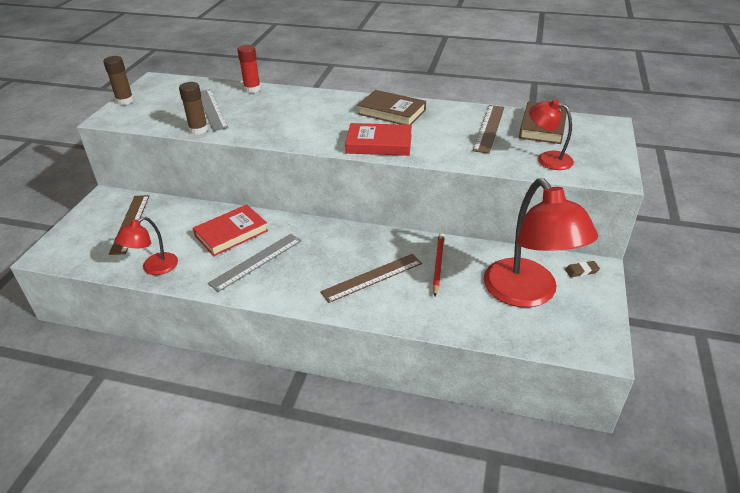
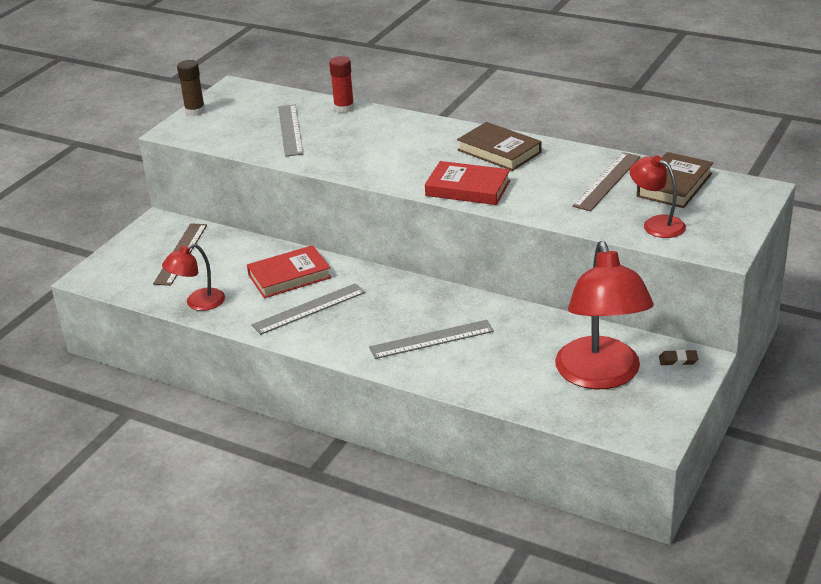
camera: 15 degrees right, 5 degrees down
(198, 130) = (269, 154): brown glue stick -> none
(372, 277) = (431, 339): brown ruler -> grey ruler
(438, 264) = (511, 335): red pencil -> none

